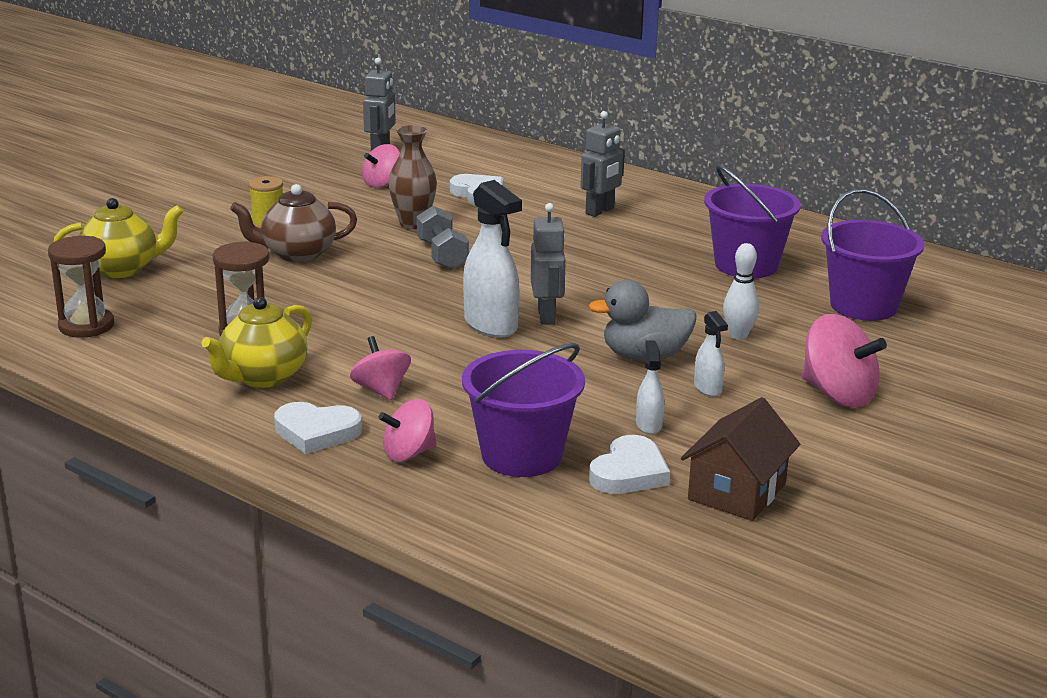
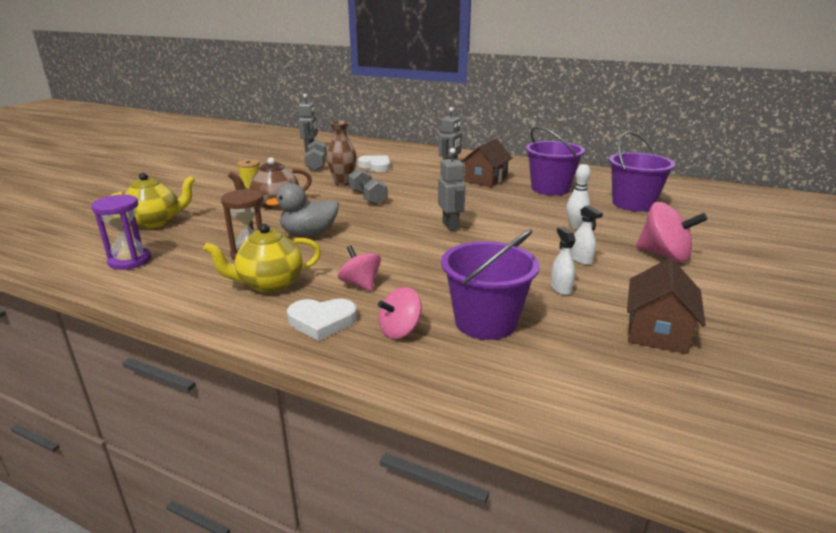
camera: 10 degrees left, 0 degrees up
(86, 326) = (130, 261): brown hourglass -> purple hourglass
(262, 377) = (269, 284): yellow teapot -> yellow teapot turned 45 degrees clockwise
(382, 183) = (316, 165): pink spinning top -> grey dumbbell
(491, 325) = (417, 234): white spray bottle -> none
(629, 472) = (571, 326): white heart -> none
(644, 356) = (527, 244): grey duck -> grey duck (309, 233)
(649, 237) = (485, 179): none -> brown house

